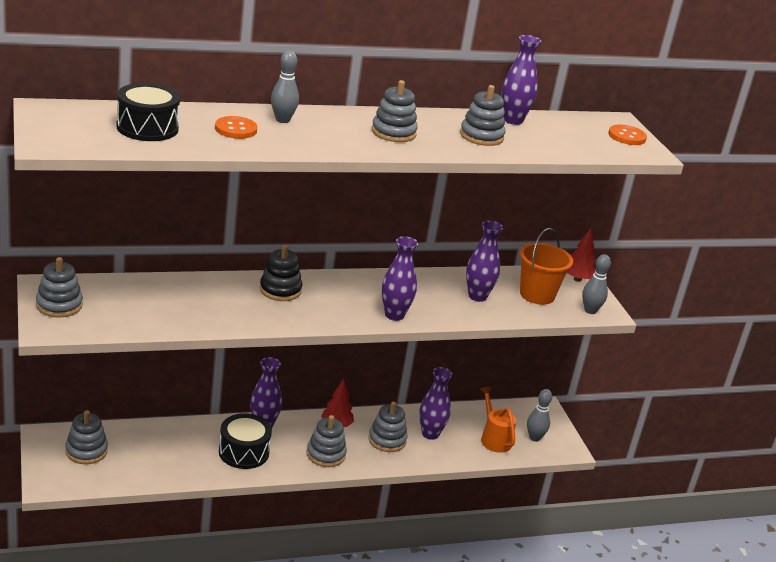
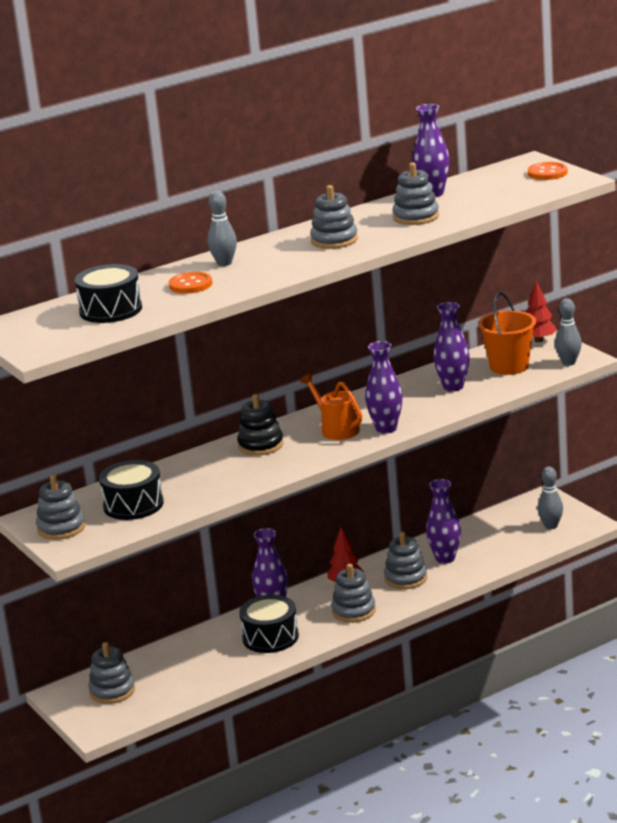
camera: 10 degrees left, 5 degrees down
(134, 306) = (133, 505): none -> black drum
(494, 438) = (511, 540): orange watering can -> orange watering can (336, 429)

